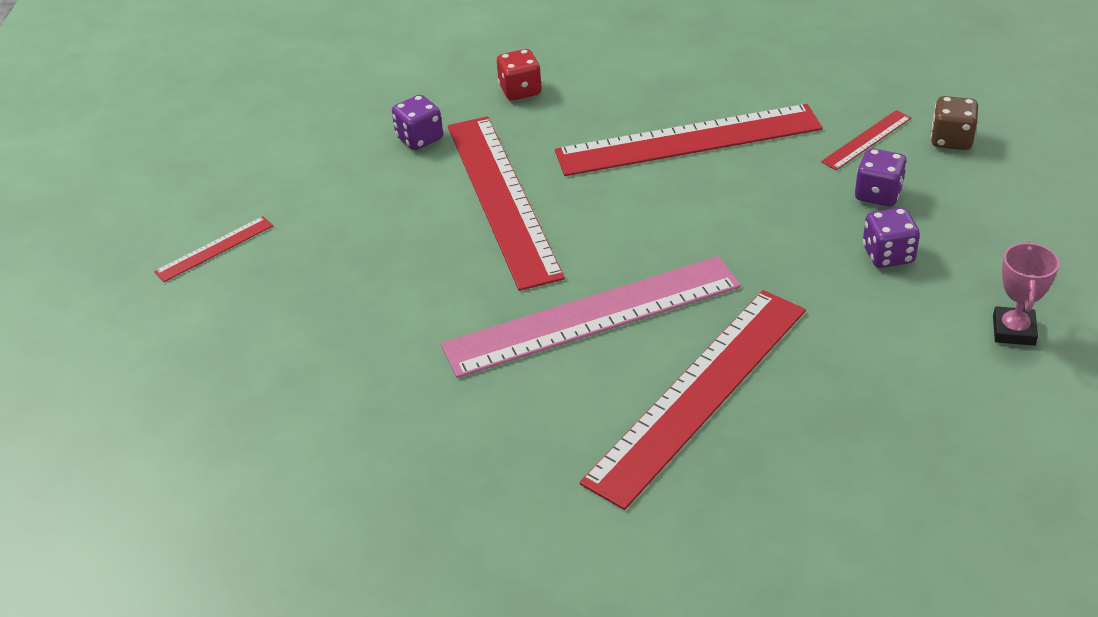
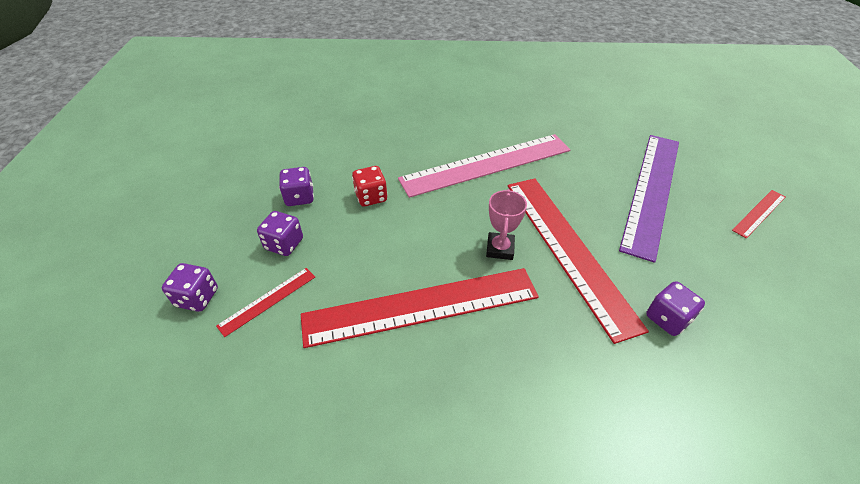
camera: 175 degrees right, 5 degrees up
(345, 277) = (651, 191): none -> purple ruler
(520, 91) = (594, 387): red dice -> red dice (371, 197)
(698, 393) = (428, 128): red ruler -> none
(951, 140) = (197, 298): brown dice -> purple dice
(1013, 330) = (253, 153): pink trophy -> pink trophy (500, 249)

